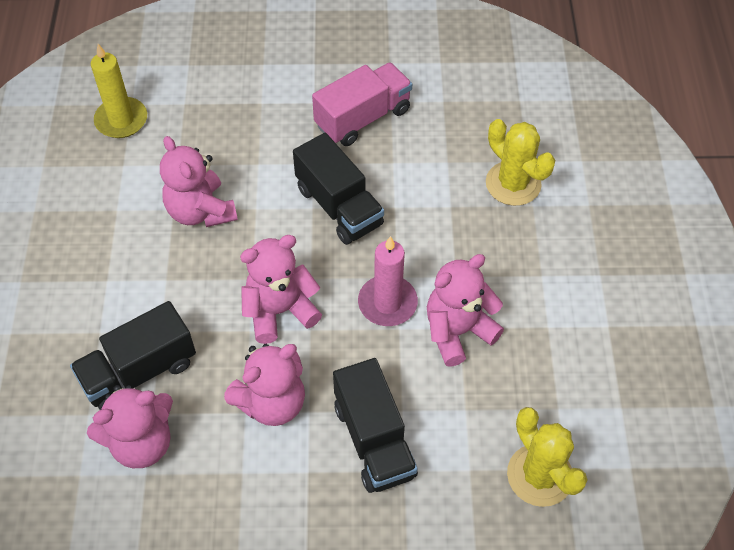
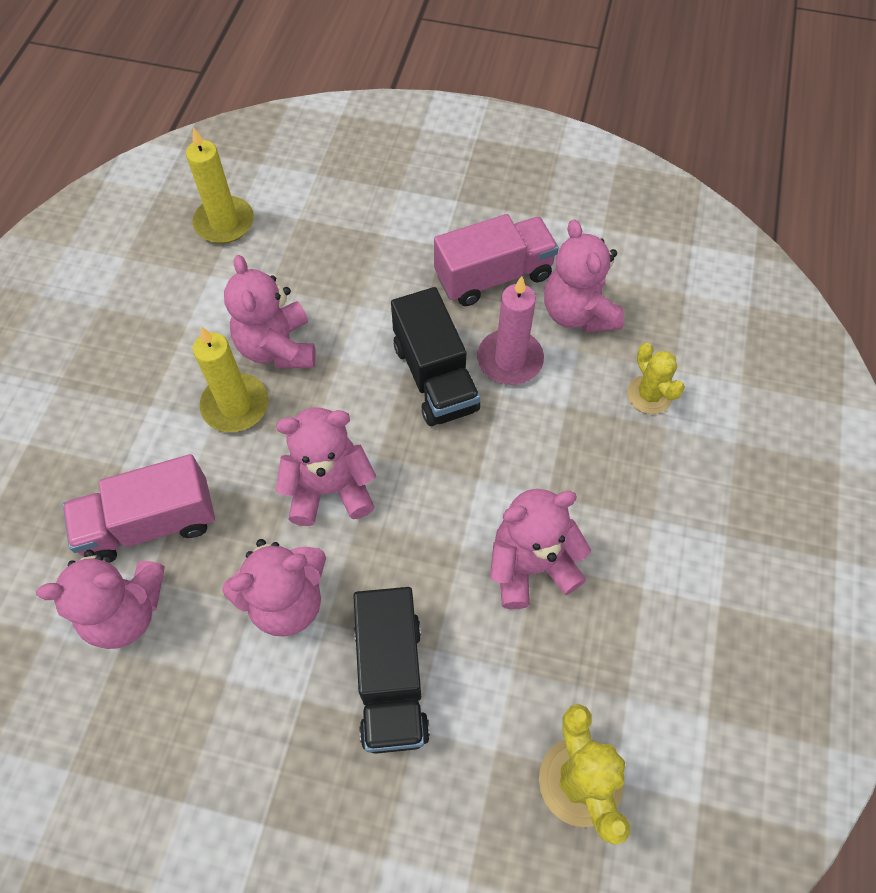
camera: 15 degrees right, 5 degrees up
(139, 371) = (150, 524): black truck -> pink truck
(180, 264) = (235, 405): none -> yellow candle
(387, 303) = (457, 509): pink candle -> pink candle (510, 360)
(439, 133) = (578, 313): none -> pink teddy bear
(513, 184) = (649, 395): yellow cactus -> yellow cactus, size x0.67

